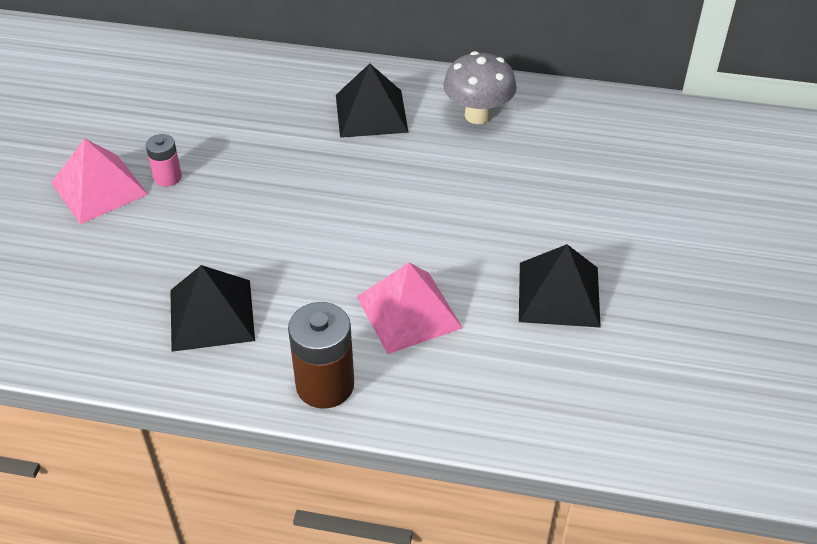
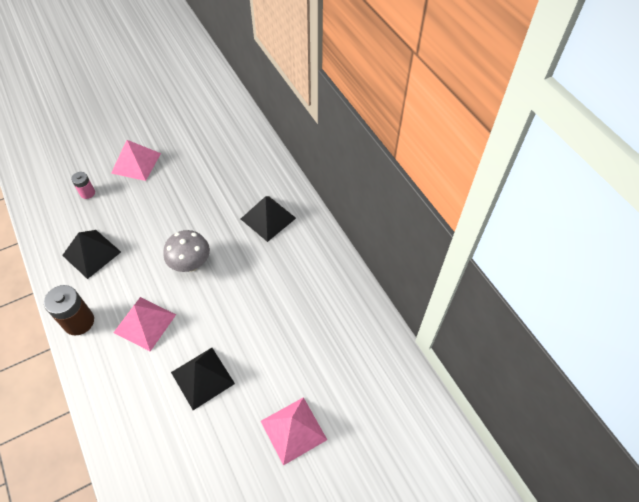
camera: 50 degrees right, 10 degrees up
(167, 177) = (161, 179): pink battery -> pink battery (87, 193)
(478, 115) = (306, 261): grey mushroom -> grey mushroom (191, 264)
(713, 247) = (293, 430): none -> pink pyramid

